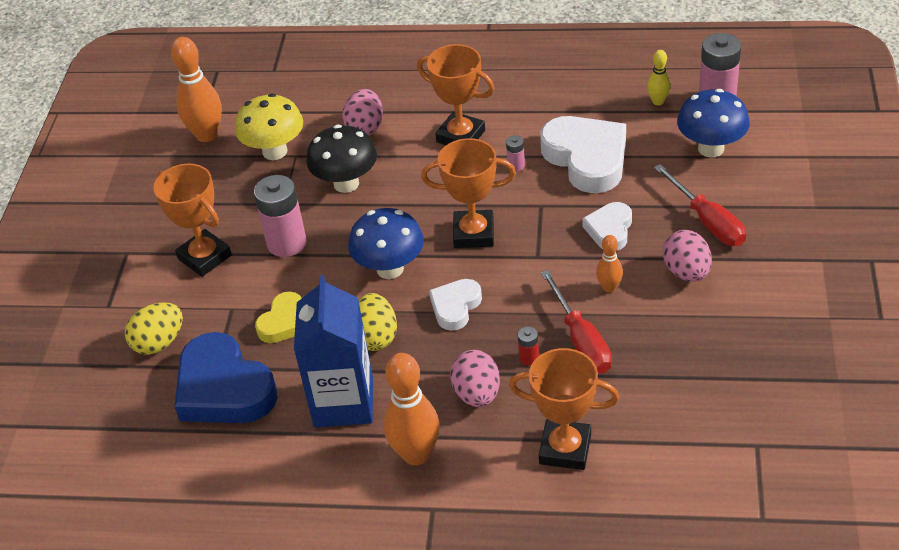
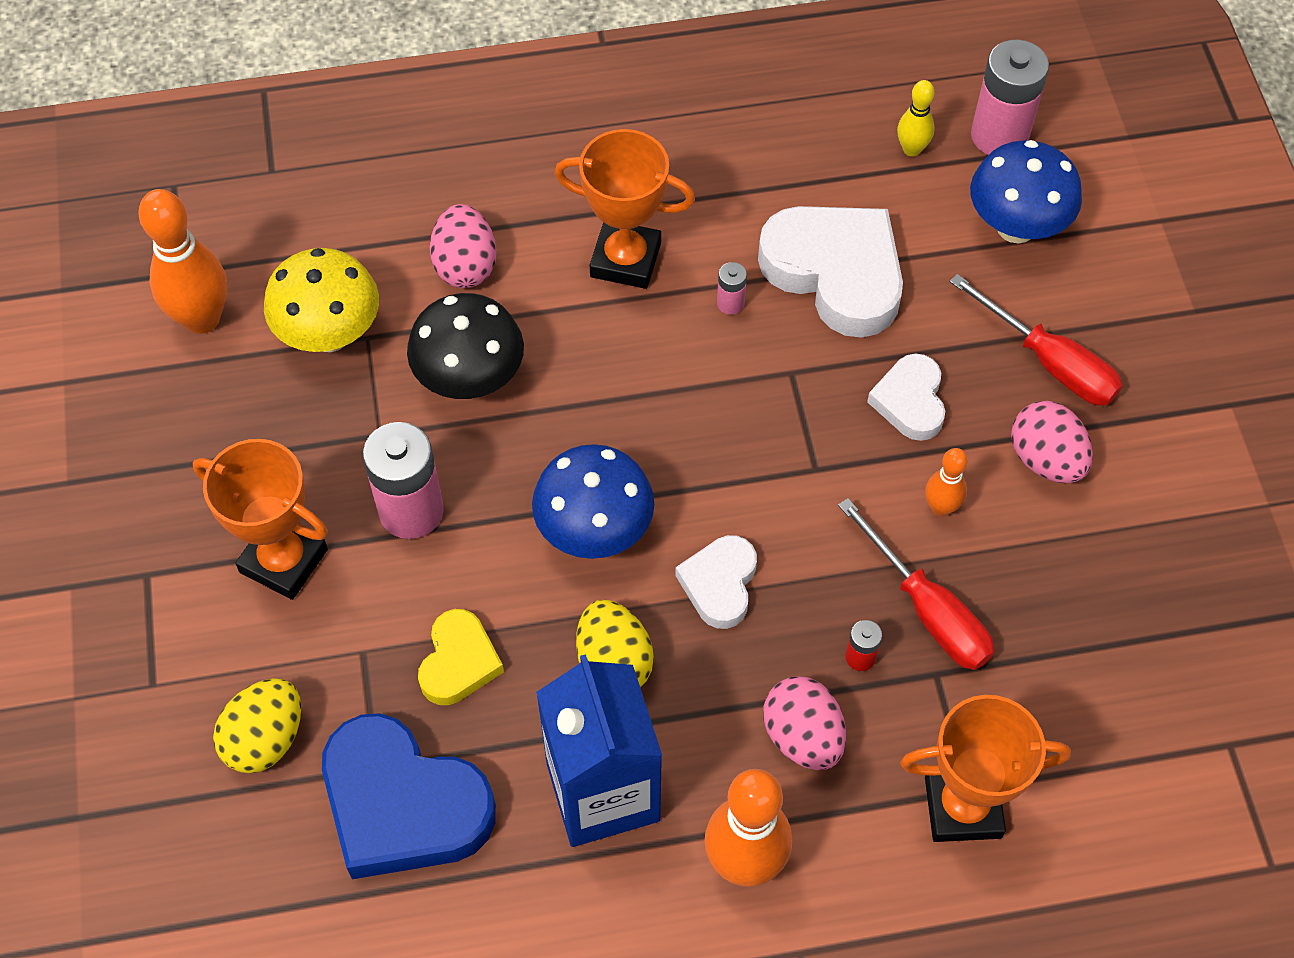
camera: 20 degrees left, 15 degrees up
(473, 233) = (705, 442): orange trophy -> none

